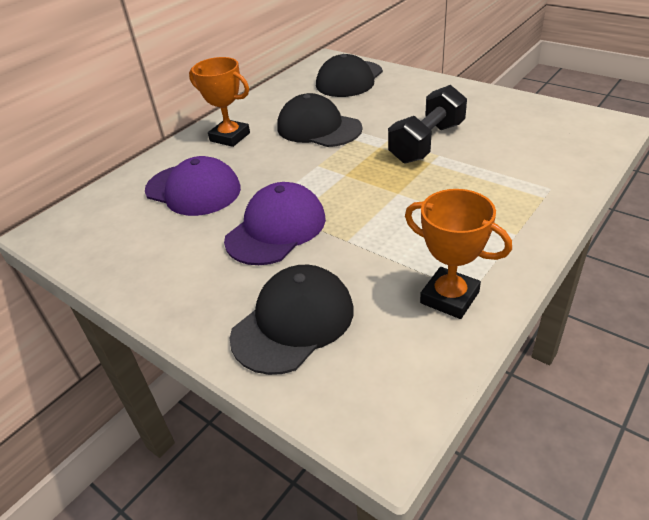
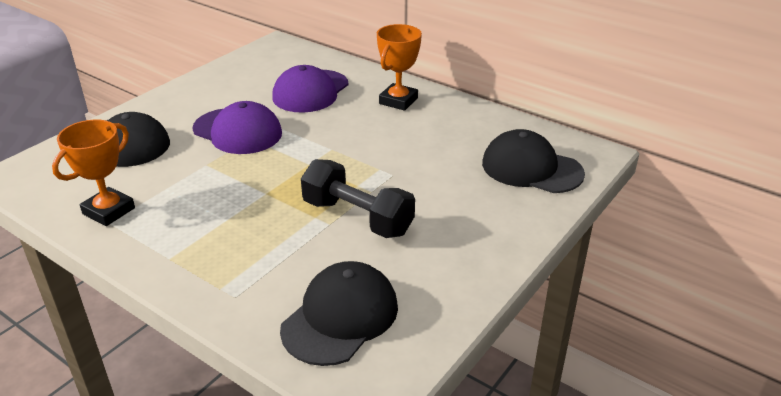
camera: 85 degrees right, 5 degrees down
(318, 128) = (407, 148): black cap -> black cap (340, 317)

